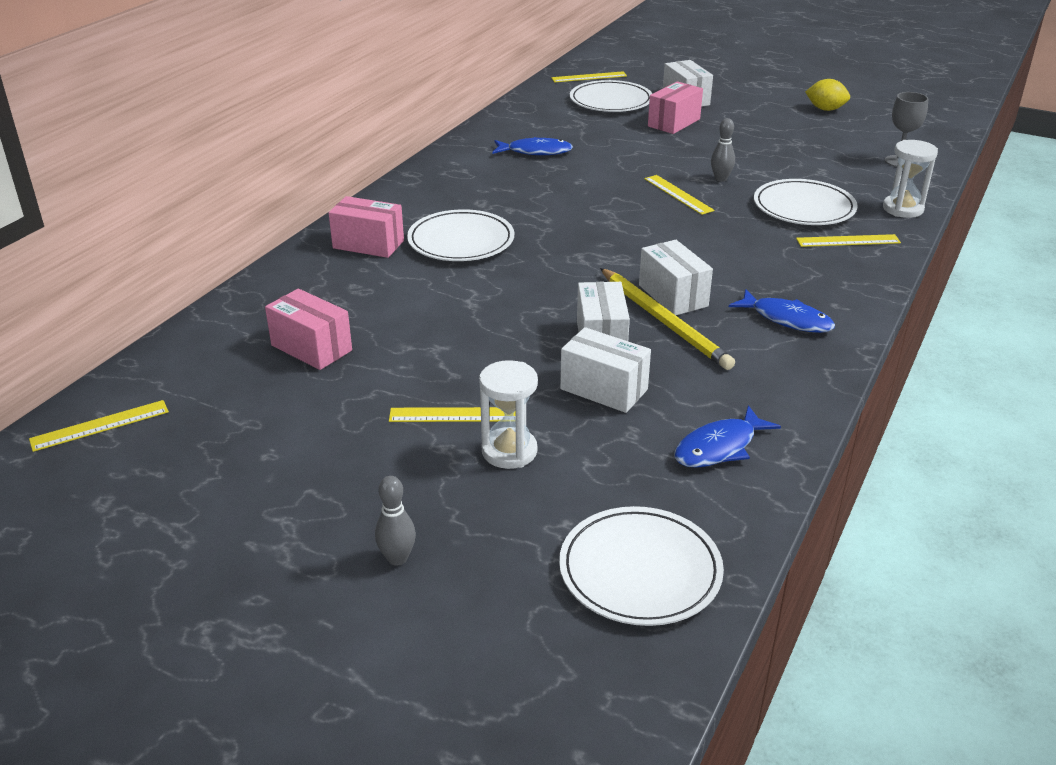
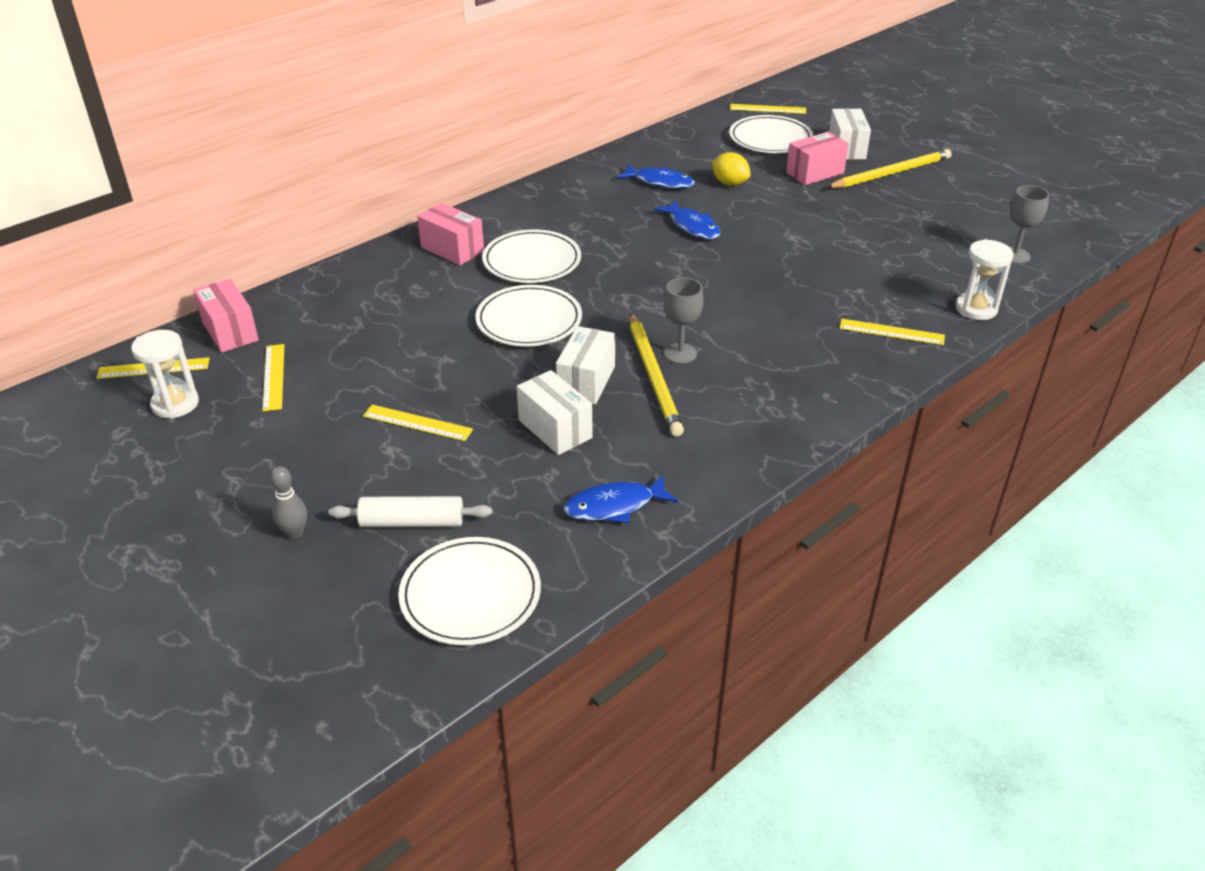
camera: 20 degrees right, 5 degrees up
(311, 348) = (346, 337): pink box -> pink box (230, 331)
(509, 451) = (439, 465): white hourglass -> white hourglass (175, 404)
(522, 514) = (412, 522): none -> white rolling pin
(673, 296) = (680, 353): white box -> grey goblet
(678, 194) = (762, 251): yellow ruler -> yellow ruler (274, 377)
(720, 179) = (815, 242): grey bowling pin -> none
(741, 113) = (891, 173): none -> yellow pencil
(786, 319) = (768, 399): blue fish -> blue fish (692, 226)
(804, 207) = (875, 288): white plate -> white plate (529, 320)
(825, 109) = (983, 183): yellow lemon -> yellow lemon (729, 183)

